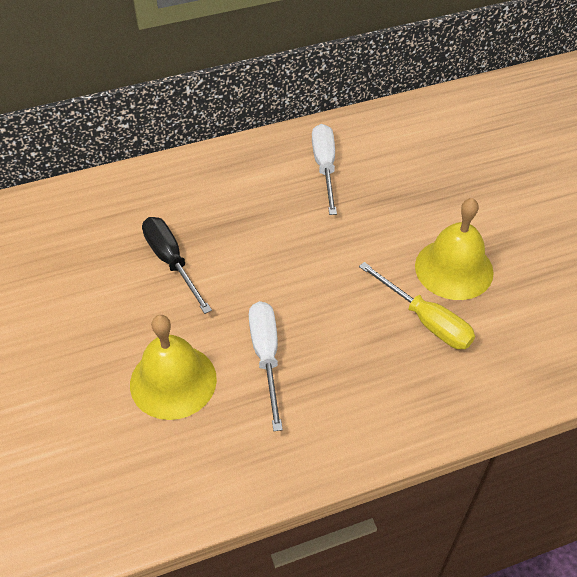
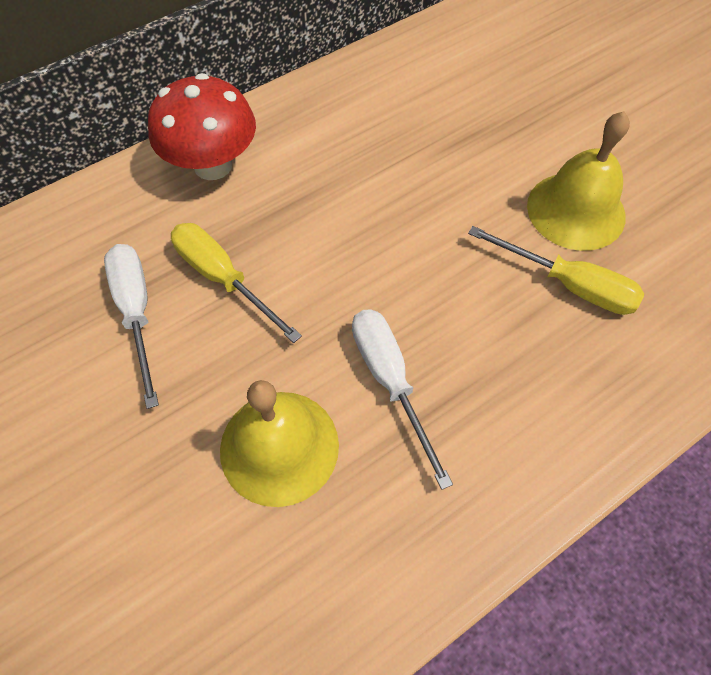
camera: 15 degrees left, 10 degrees up
(171, 262) = (223, 278): black screwdriver -> yellow screwdriver
(190, 181) = (213, 165): none -> red mushroom
(325, 167) = (376, 113): white screwdriver -> white screwdriver (137, 312)

